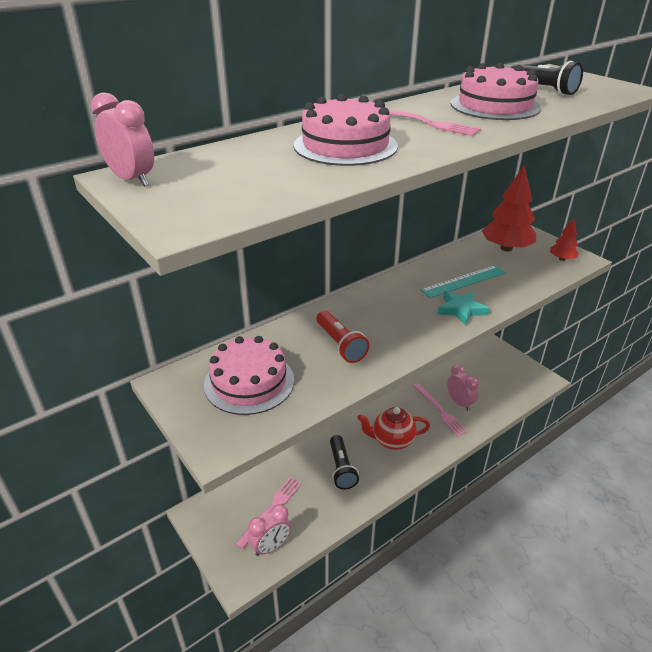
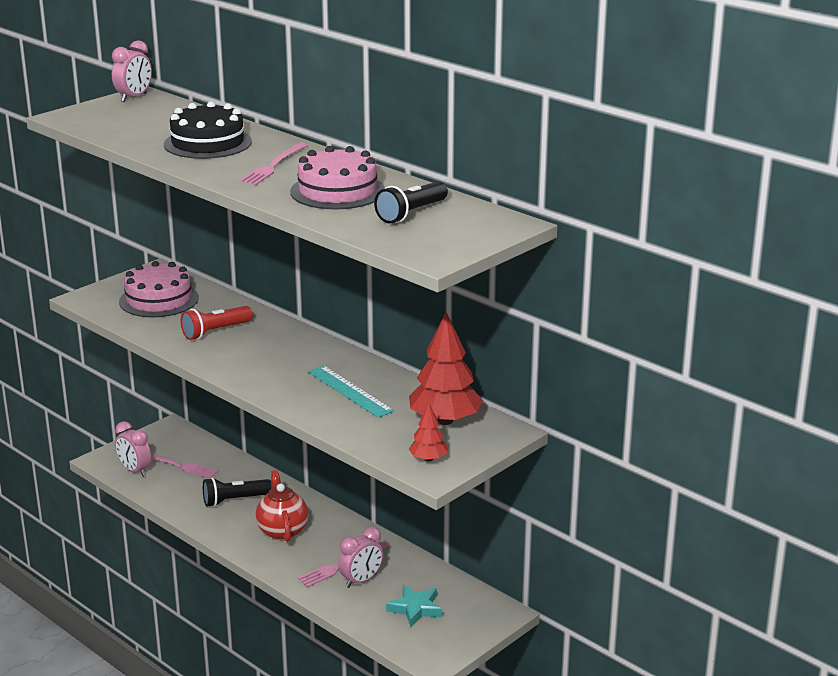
camera: 80 degrees right, 10 degrees down
(345, 145) = (207, 143): pink cake -> black cake
(461, 310) = (288, 389): turquoise star -> turquoise star (415, 608)

